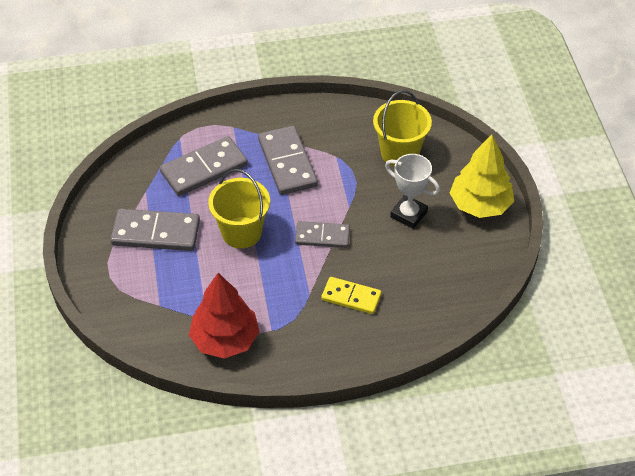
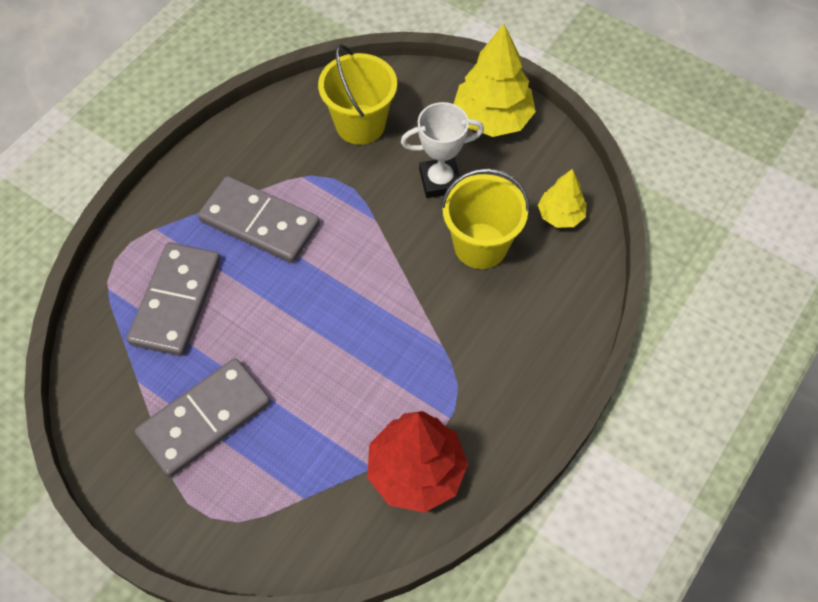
camera: 45 degrees left, 10 degrees up
(241, 232) = (298, 338): yellow bucket -> yellow bucket (480, 246)
(322, 236) = (385, 273): grey domino -> none
(351, 297) = (484, 313): yellow domino -> none
(456, 284) = (560, 215): none -> yellow tree

